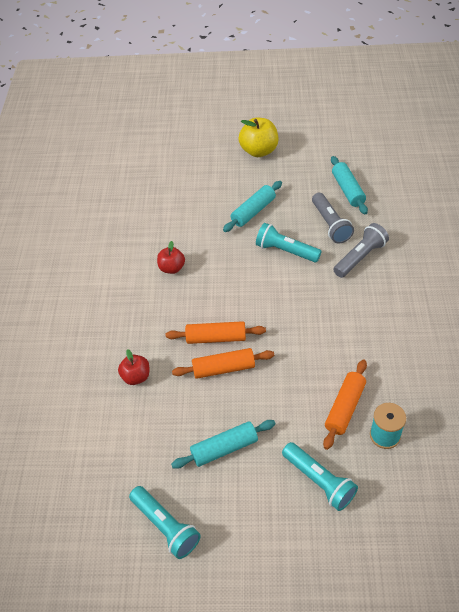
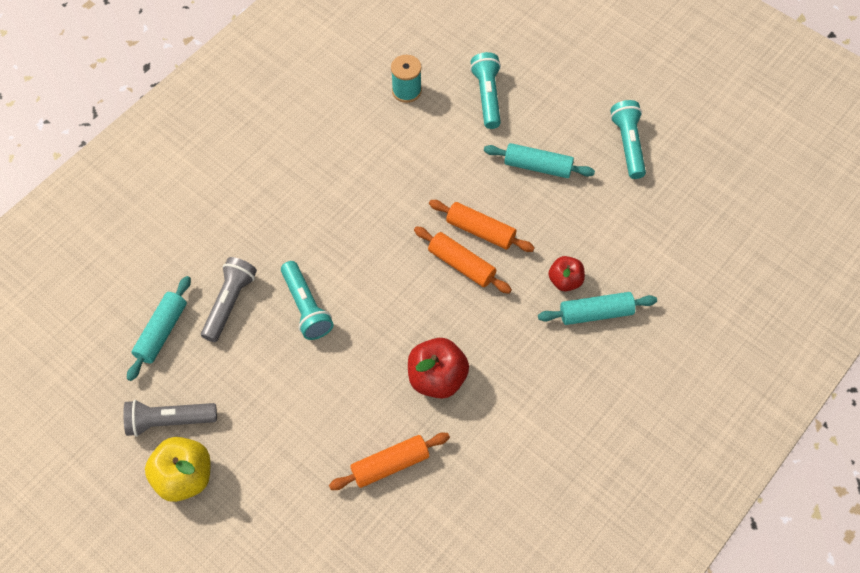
camera: 145 degrees left, 10 degrees up
(172, 268) = (437, 378): red apple -> red apple, size x1.62
(253, 211) = (285, 385): turquoise rolling pin -> turquoise rolling pin (596, 313)
(345, 408) = (414, 129): orange rolling pin -> orange rolling pin (390, 464)
(360, 257) = (247, 244): grey flashlight -> grey flashlight (169, 421)

